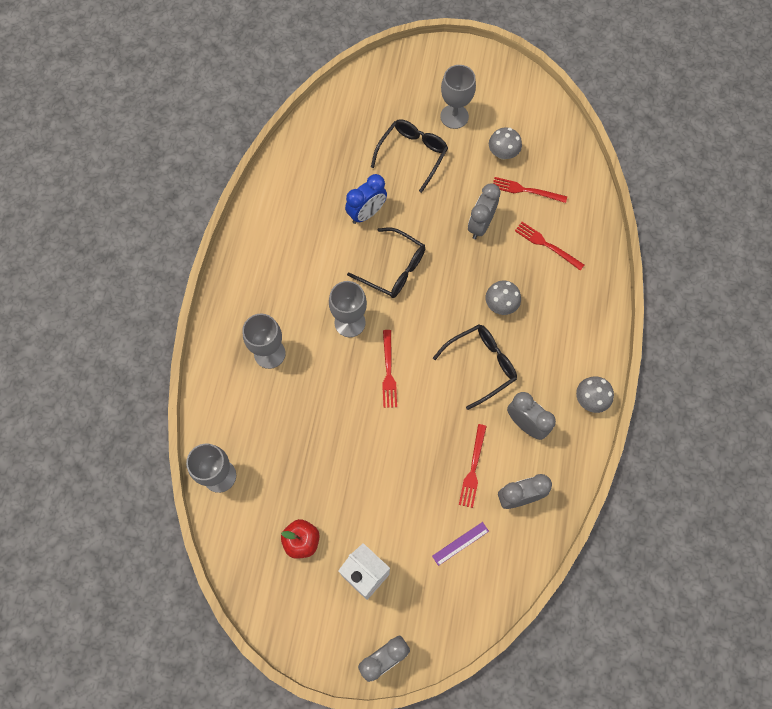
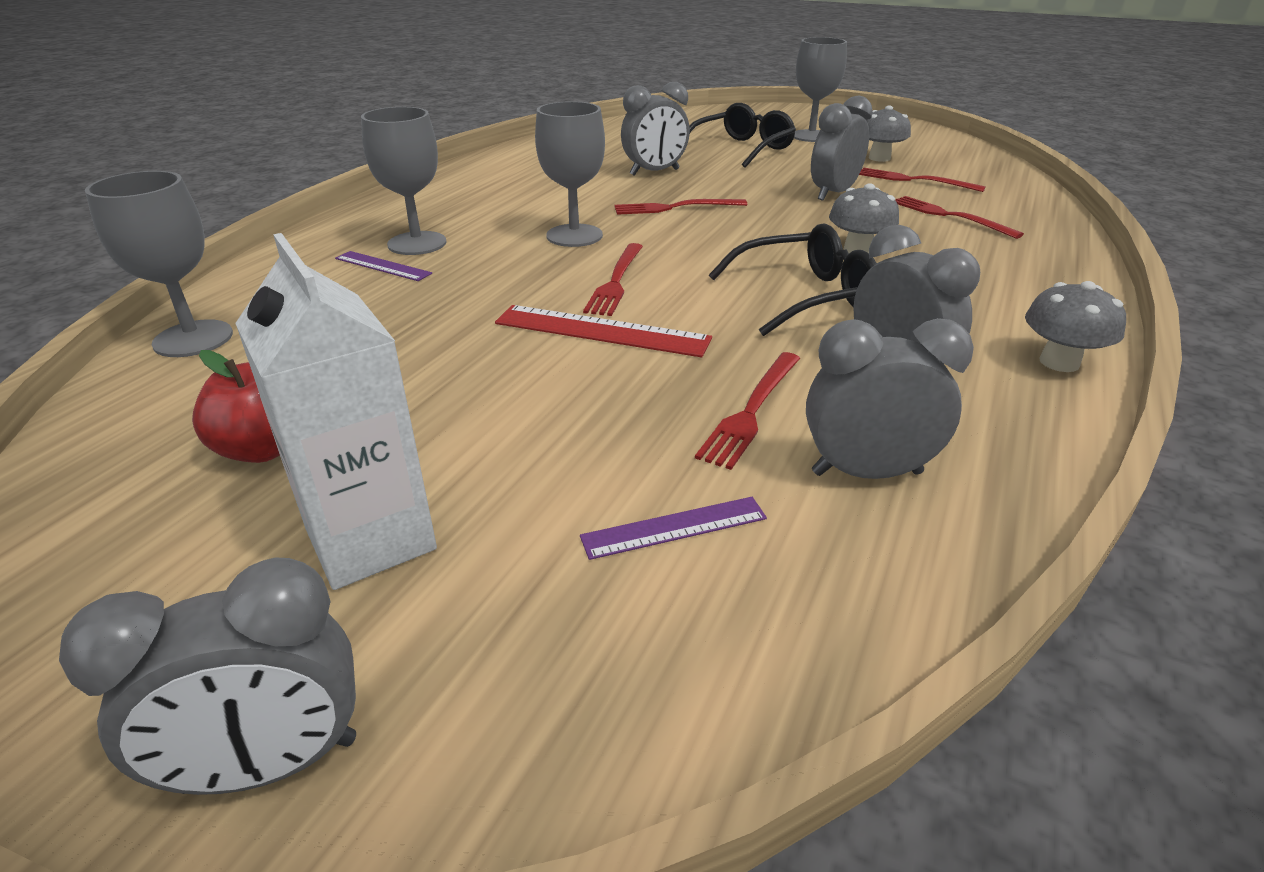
camera: 15 degrees right, 35 degrees down
(265, 384) = (382, 266): none -> purple ruler
(366, 213) = (654, 172): blue clock -> grey clock
(393, 269) = (675, 207): black glasses -> red fork
(397, 422) = (601, 331): none -> red ruler

